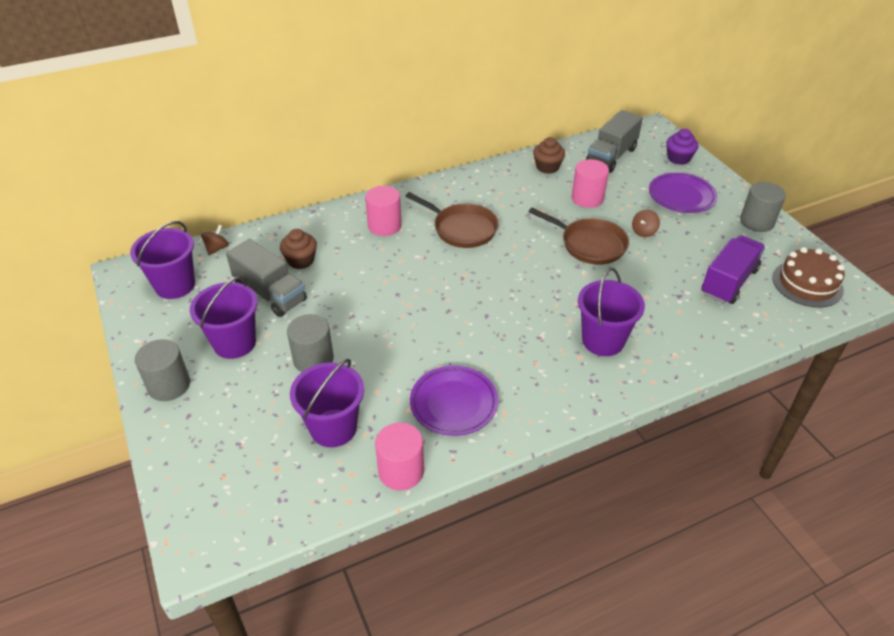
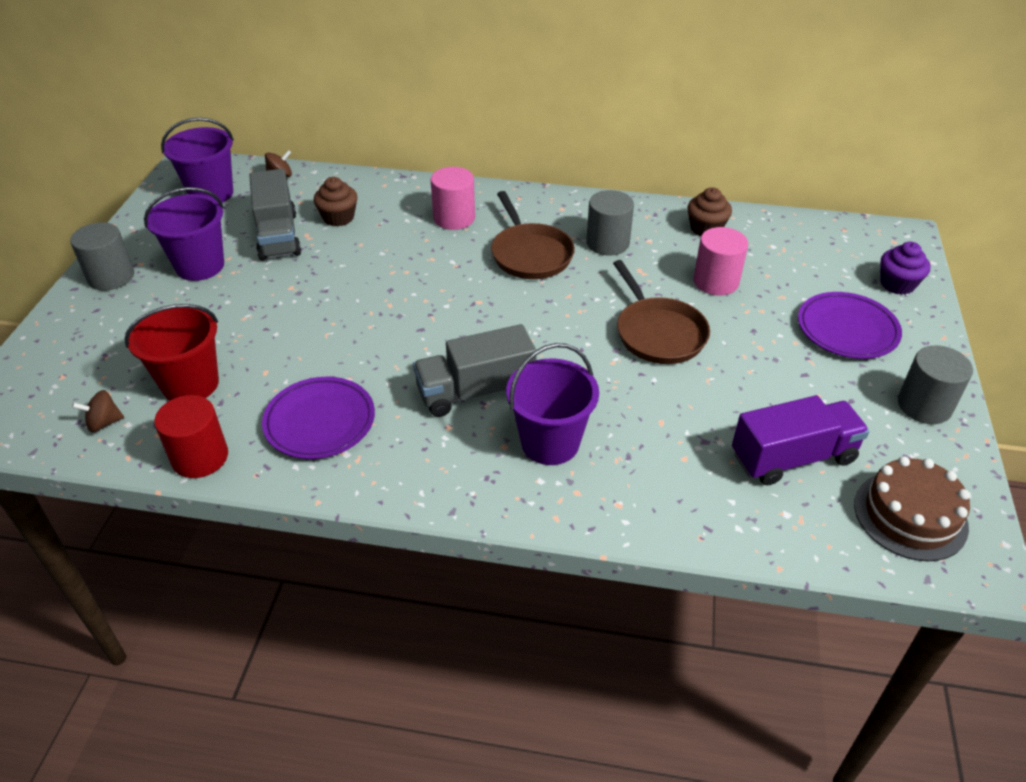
camera: 35 degrees right, 0 degrees up
(313, 359) = (245, 313): grey cylinder -> grey cylinder (607, 243)
(333, 428) = (190, 384): purple bucket -> red bucket
(401, 471) = (200, 457): pink cylinder -> red cylinder
(611, 156) = (804, 247): grey truck -> grey truck (476, 391)
(643, 232) = (745, 349): brown spinning top -> brown spinning top (104, 423)

